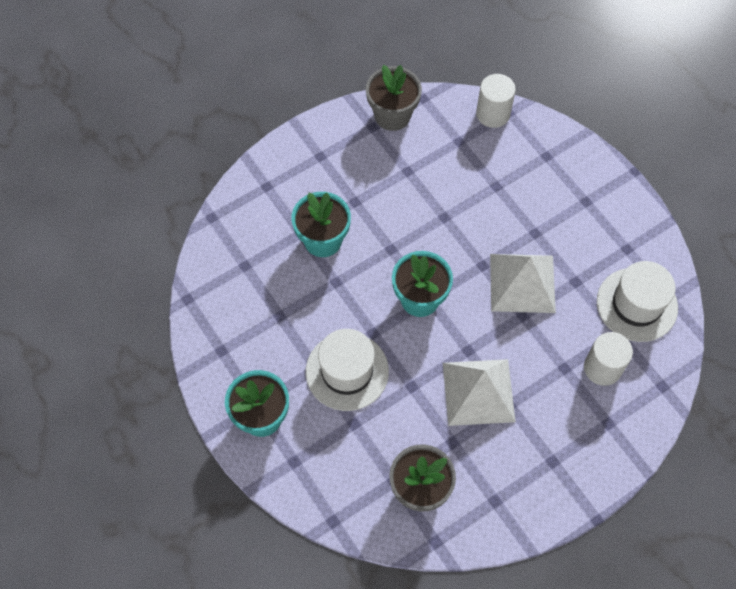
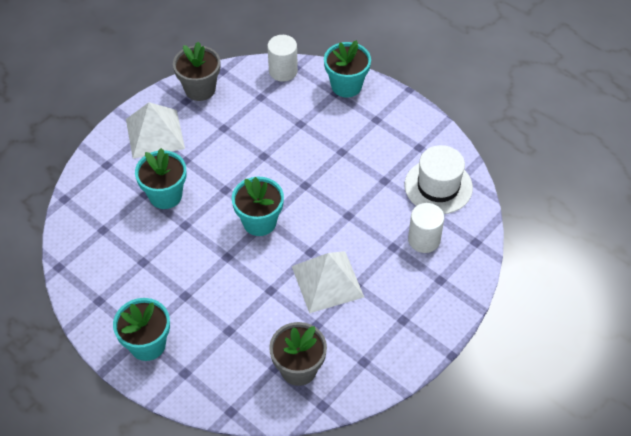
camera: 15 degrees left, 10 degrees down
(347, 371) = (212, 291): white hat -> none
(522, 283) = (341, 191): white pyramid -> white pyramid (155, 133)
(562, 149) = (346, 86): none -> turquoise flower pot

